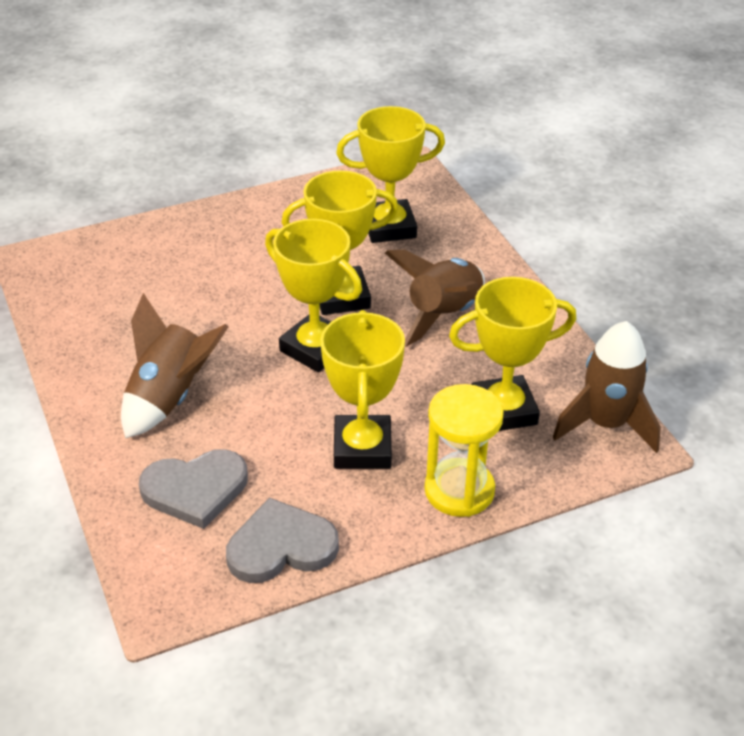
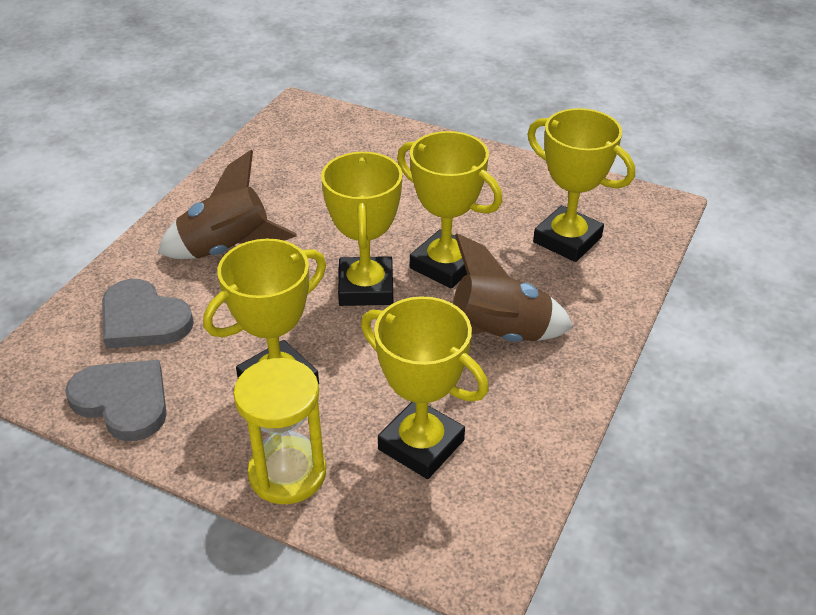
camera: 50 degrees right, 0 degrees up
(606, 424) = (484, 531): brown rocket -> none

